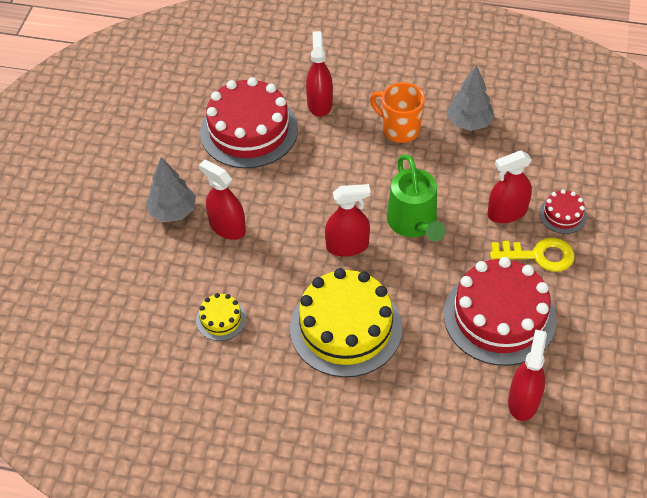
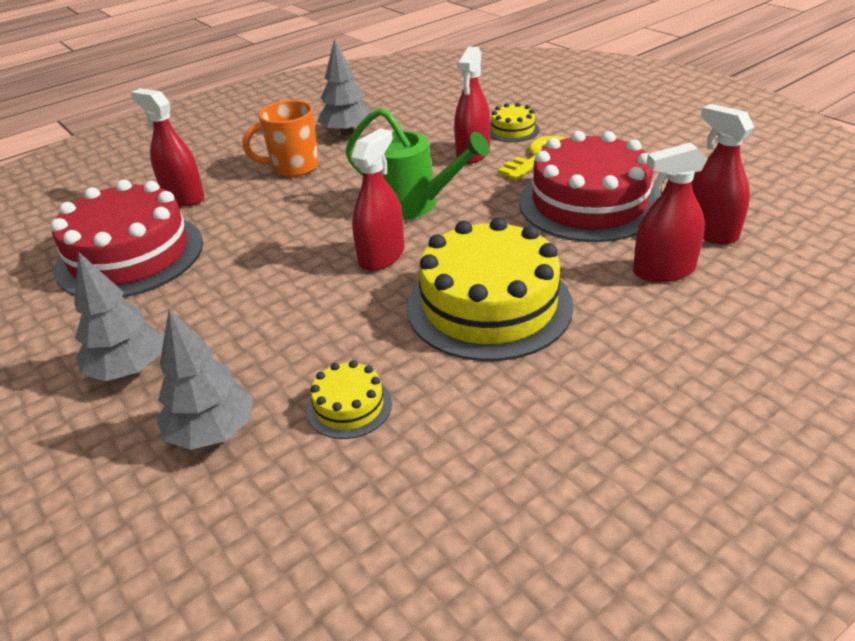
camera: 50 degrees left, 15 degrees down
(164, 279) = (212, 432): none -> grey tree
(227, 227) = (225, 333): red spray bottle -> red spray bottle (663, 270)
(562, 214) = (512, 130): red cake -> yellow cake

